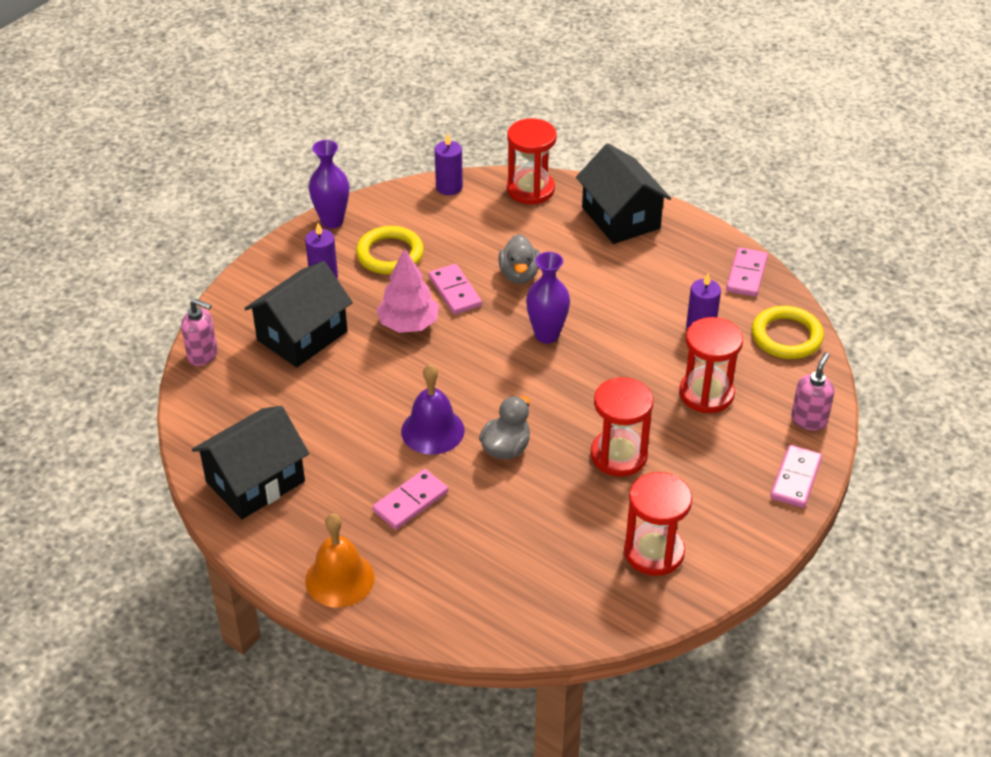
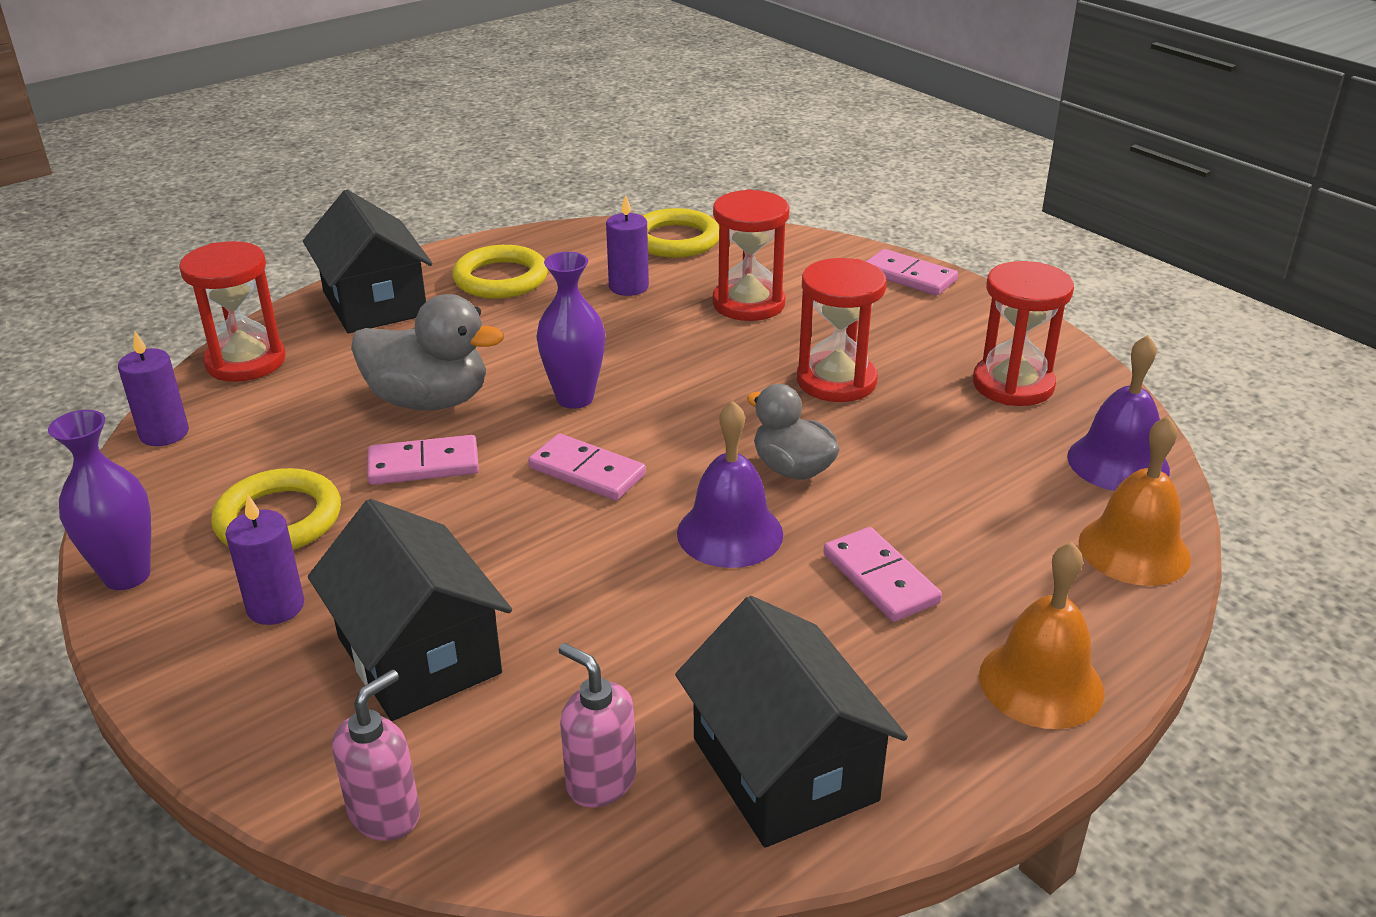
camera: 75 degrees left, 10 degrees down
(408, 324) = (470, 523): pink tree -> none
(475, 622) = (1134, 550): none -> orange bell
(519, 275) = (429, 401): grey duck -> grey duck, size x1.50
(573, 614) = (1118, 462): none -> purple bell
(620, 218) = (374, 303): black house -> black house turned 75 degrees clockwise
(681, 264) = (501, 279): none -> yellow ring
(746, 274) = (552, 243): pink domino -> pink domino (587, 472)
(809, 420) = (818, 252): pink soap dispenser -> pink soap dispenser (600, 781)

